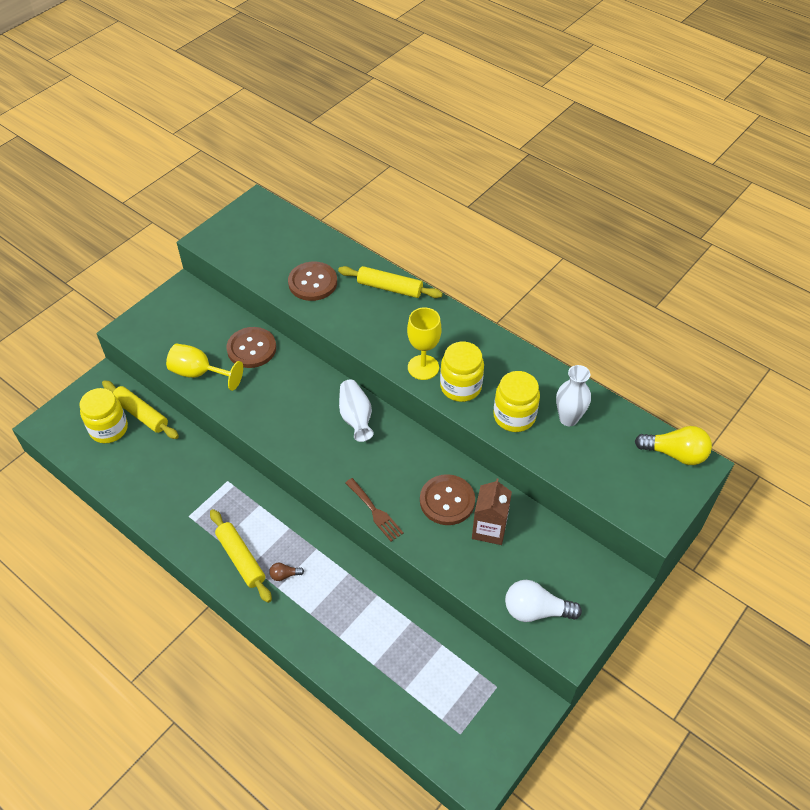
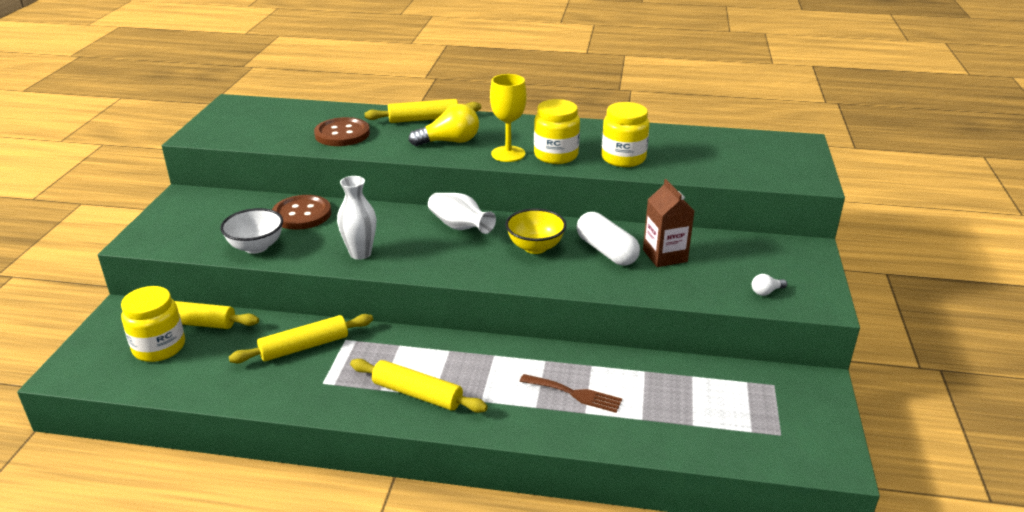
camera: 30 degrees left, 20 degrees down
(197, 475) = (304, 347): none -> yellow rolling pin
(199, 373) = (256, 247): yellow goblet -> white bowl
(284, 575) = (479, 388): brown light bulb -> none
(375, 512) = (546, 281): brown fork -> brown fork (575, 394)
(395, 469) = (535, 247): none -> yellow bowl
(447, 501) = (606, 251): brown button -> white capsule
(535, 610) = (766, 292): white light bulb -> white light bulb, size x0.48
(568, 418) = (670, 147): white vase -> white vase (360, 253)
(675, 454) = (776, 141): yellow light bulb -> yellow light bulb (449, 141)

